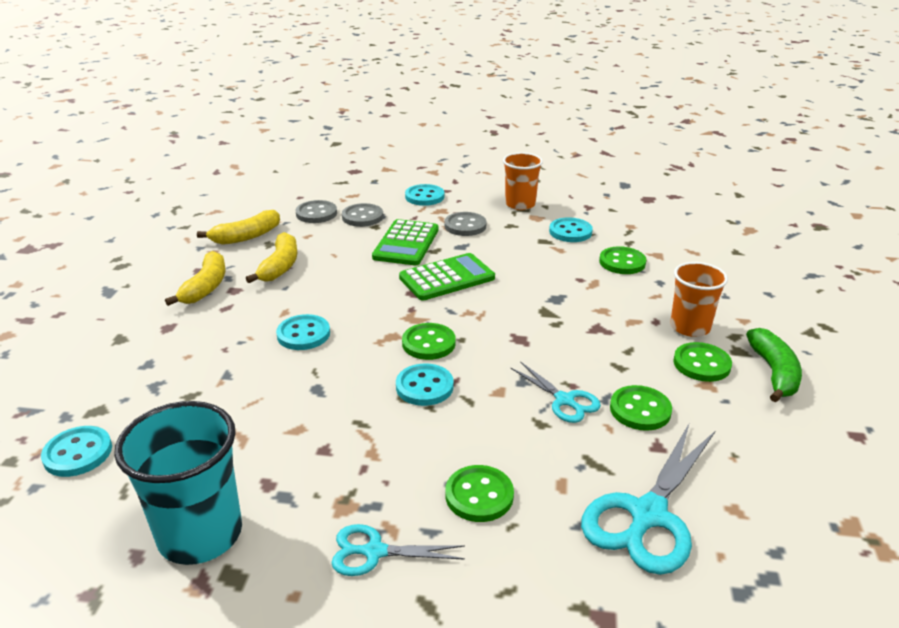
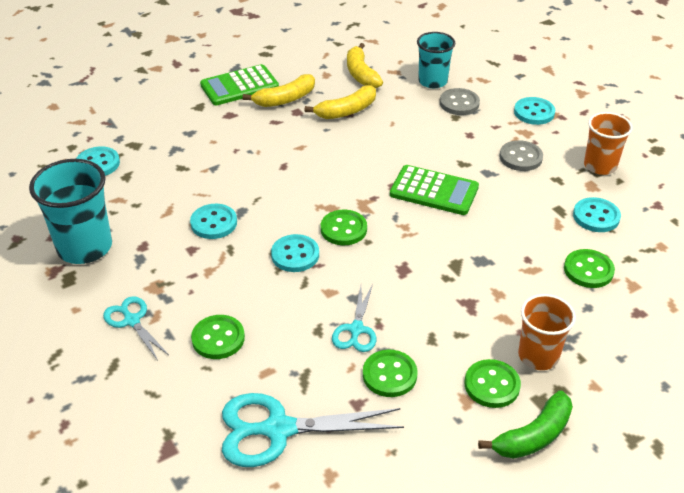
camera: 50 degrees right, 10 degrees up
(246, 236) = (361, 74): yellow banana -> yellow banana turned 60 degrees clockwise
(303, 334) = (287, 170): turquoise button -> turquoise button (214, 223)
(316, 213) = (432, 81): grey button -> turquoise cup
(406, 243) = (452, 145): green calculator -> green calculator (239, 86)

